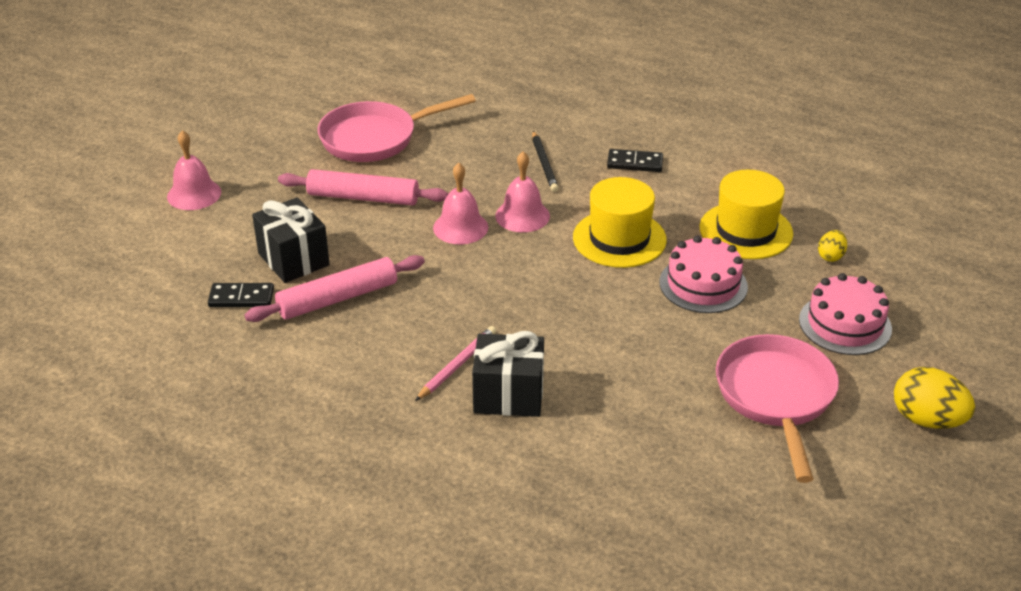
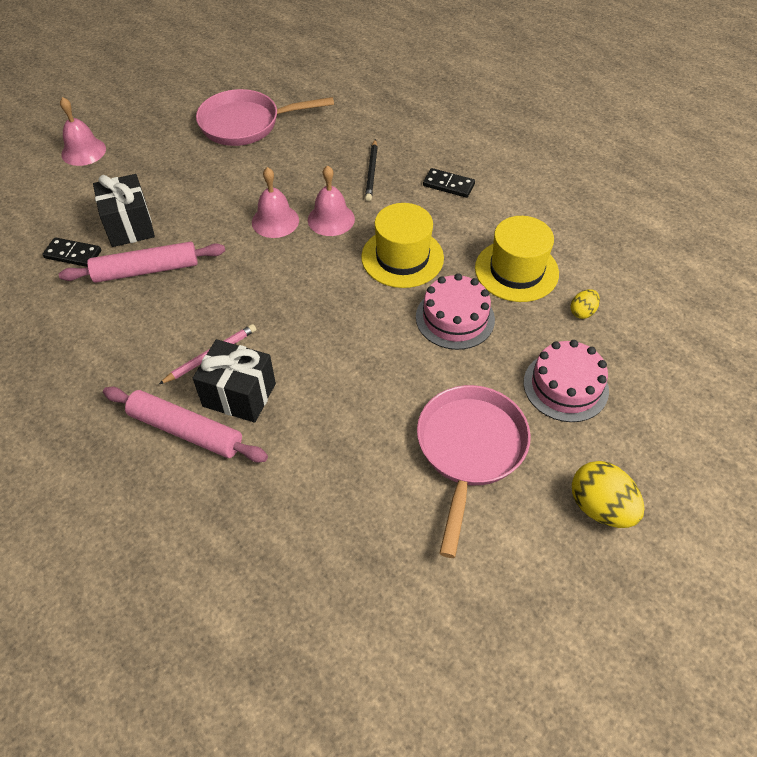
camera: 15 degrees right, 15 degrees up
(363, 198) = (210, 178): pink rolling pin -> pink rolling pin (185, 431)

